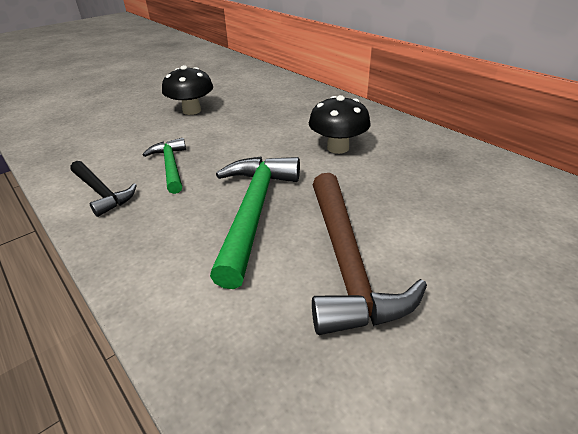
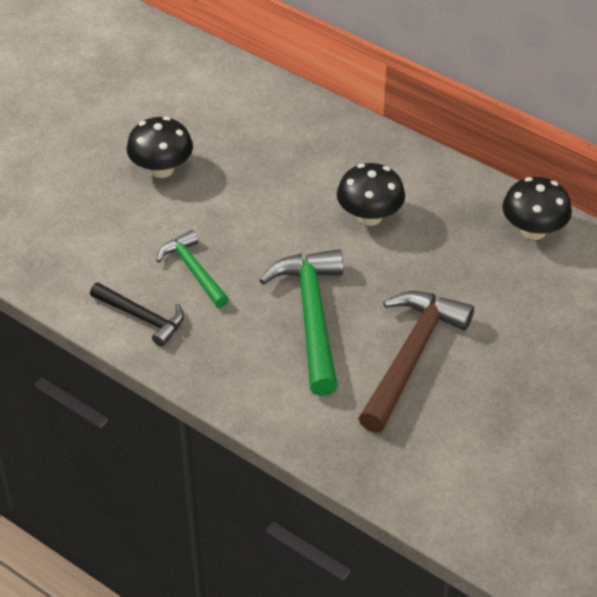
camera: 15 degrees left, 10 degrees up
(346, 262) = (411, 357): brown hammer -> brown hammer turned 135 degrees counterclockwise
(492, 171) = (533, 230): none -> black mushroom

